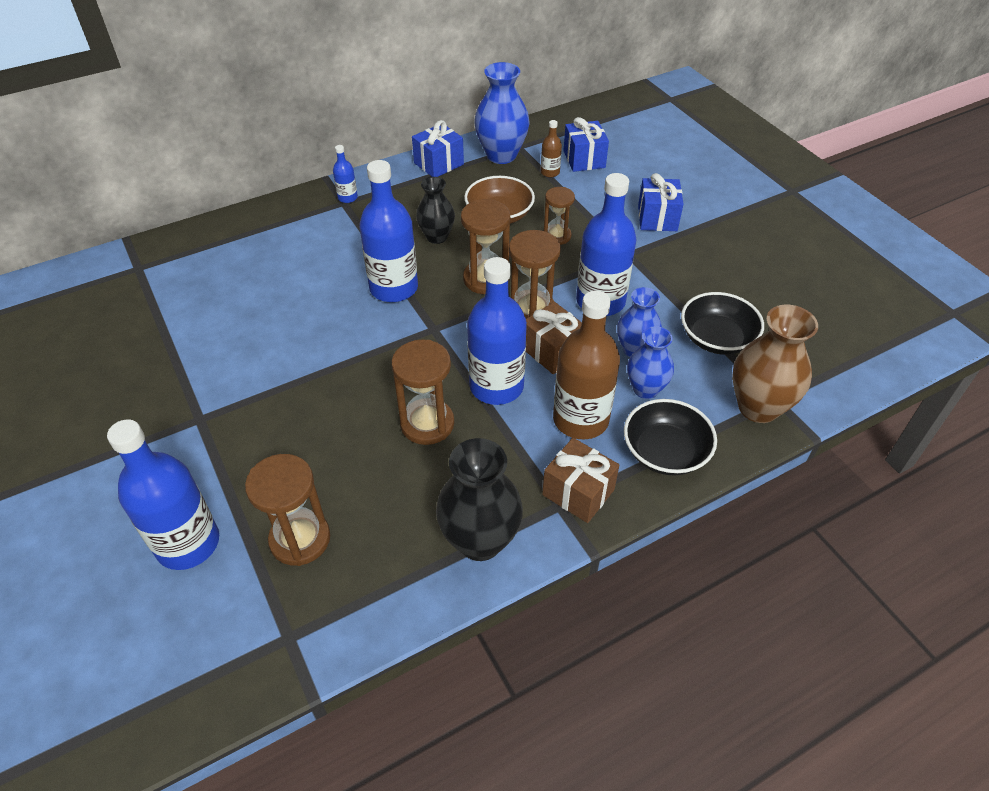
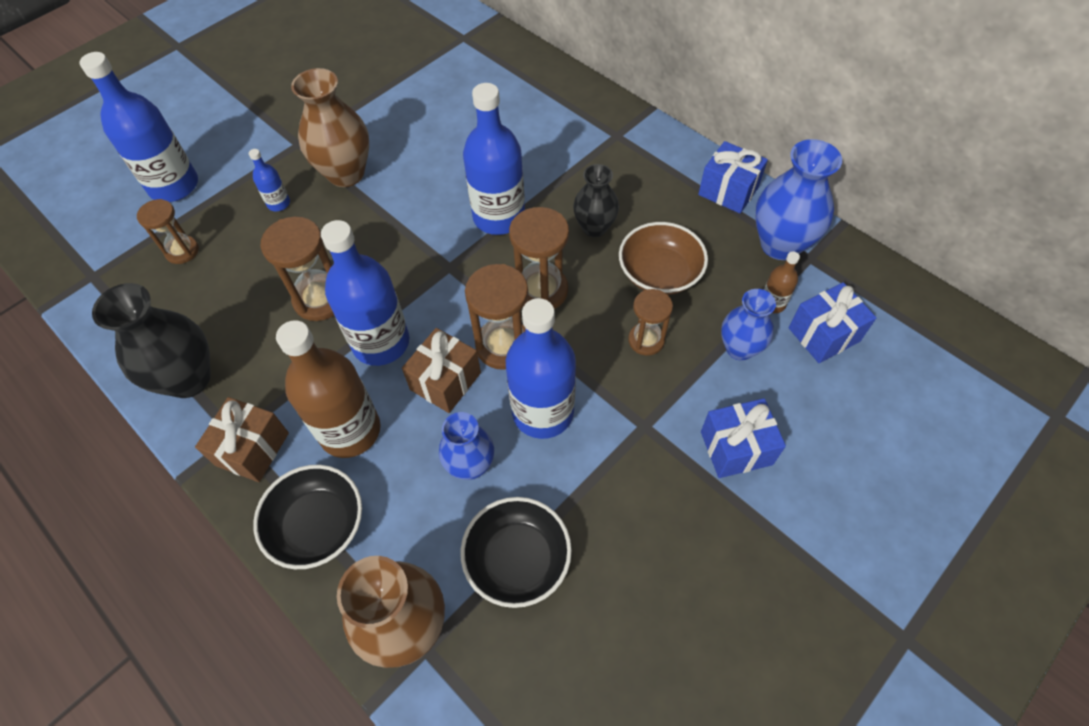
camera: 75 degrees right, 10 degrees up
(272, 384) = (346, 173): none -> brown vase
(300, 539) = (182, 251): brown hourglass -> brown hourglass, size x0.65
(347, 198) = (626, 135): blue bottle -> blue bottle (278, 203)
(645, 389) = (409, 488): blue vase -> blue vase (739, 348)

